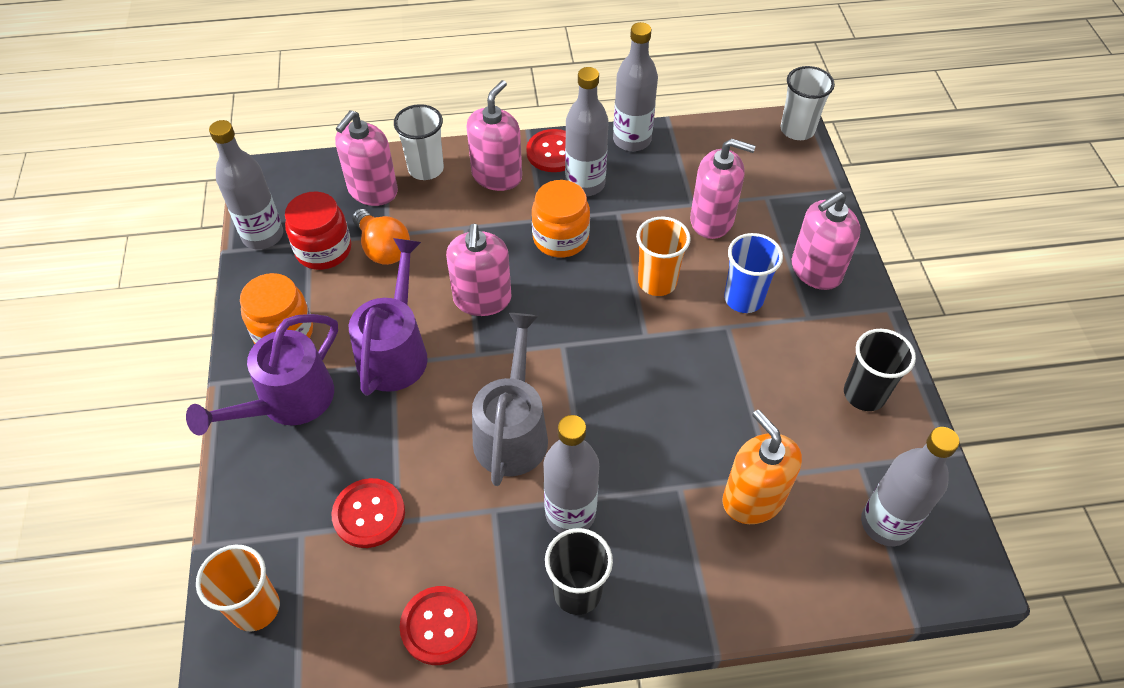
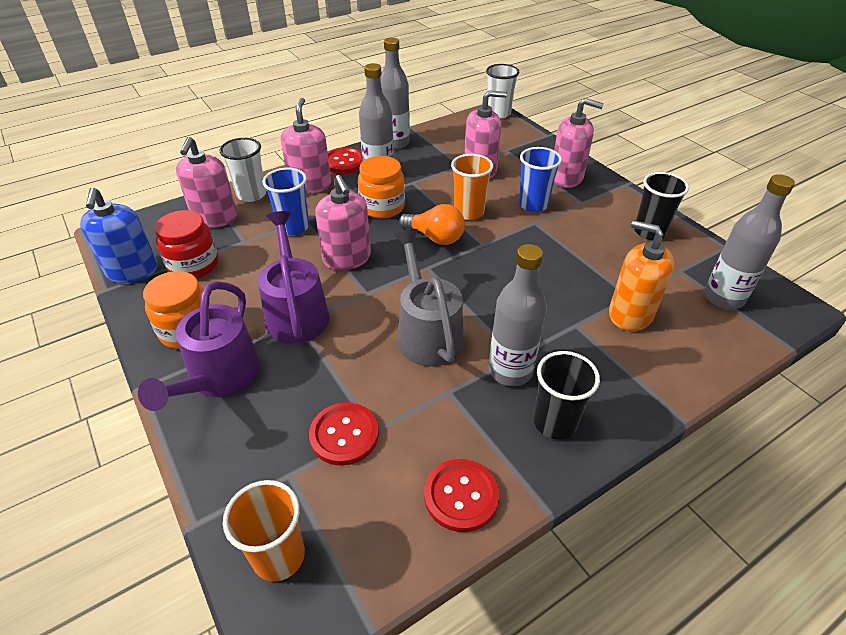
camera: 25 degrees left, 10 degrees down
(263, 236) = (132, 271): grey bottle -> blue soap dispenser
(383, 248) = (245, 250): orange light bulb -> orange light bulb (435, 237)
(448, 233) = (293, 227): none -> blue cup
(815, 270) = (566, 177): pink soap dispenser -> pink soap dispenser turned 105 degrees counterclockwise

